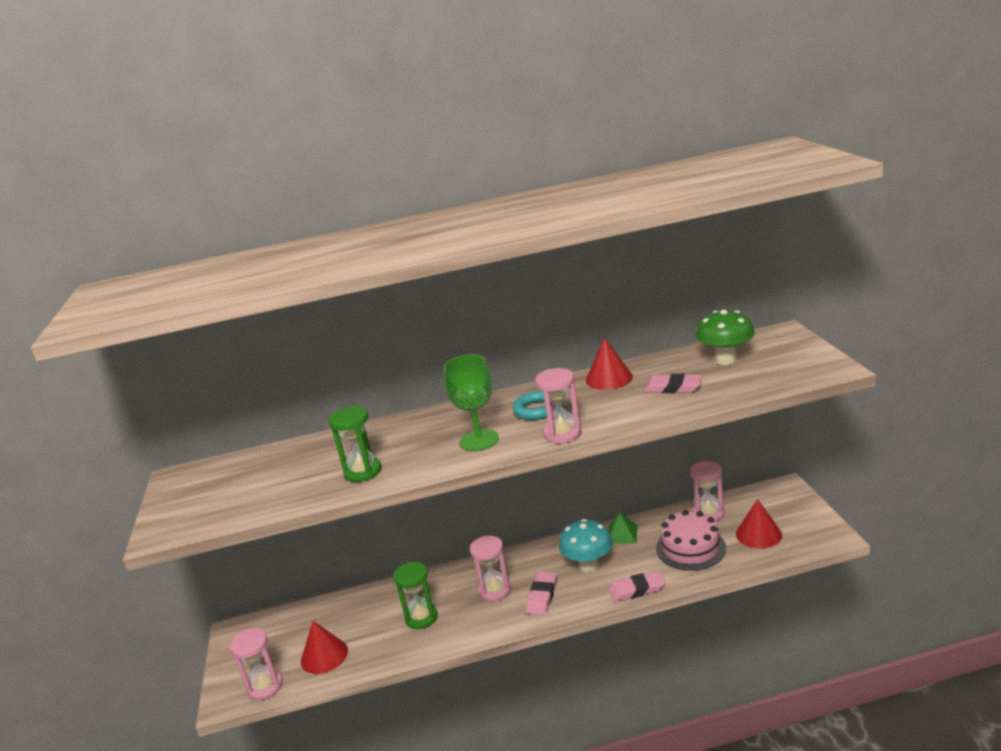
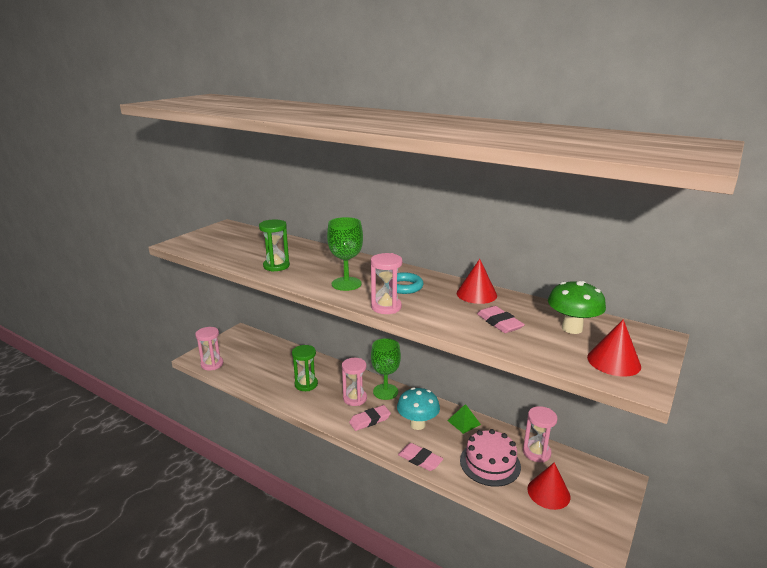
camera: 40 degrees right, 0 degrees up
(324, 656) = (248, 369): red cone -> red cone (613, 361)
(513, 563) = (385, 391): none -> green goblet

